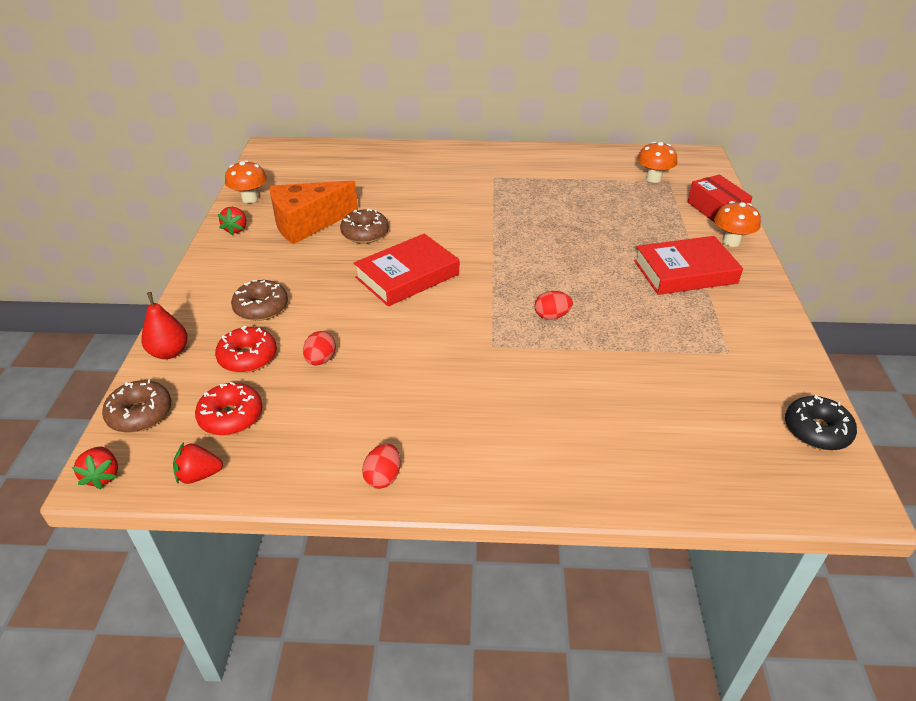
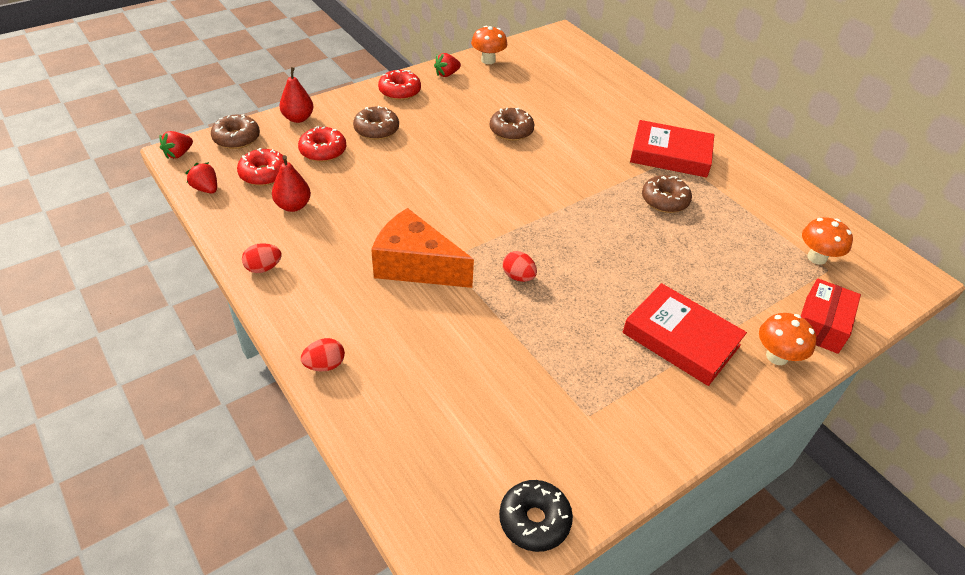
camera: 50 degrees right, 5 degrees up
(222, 267) = (400, 91): none -> red donut
(307, 223) = (490, 99): orange cheese -> orange cheese (415, 266)
(310, 415) = (293, 206): none -> red pear
(320, 360) = (350, 183): red egg -> red egg (325, 365)
(407, 276) = (483, 176): red book -> red book (670, 154)
(535, 206) = (664, 200): none -> brown donut

